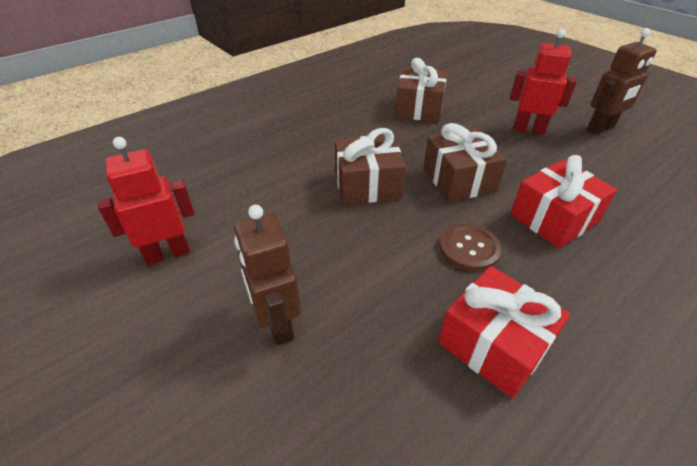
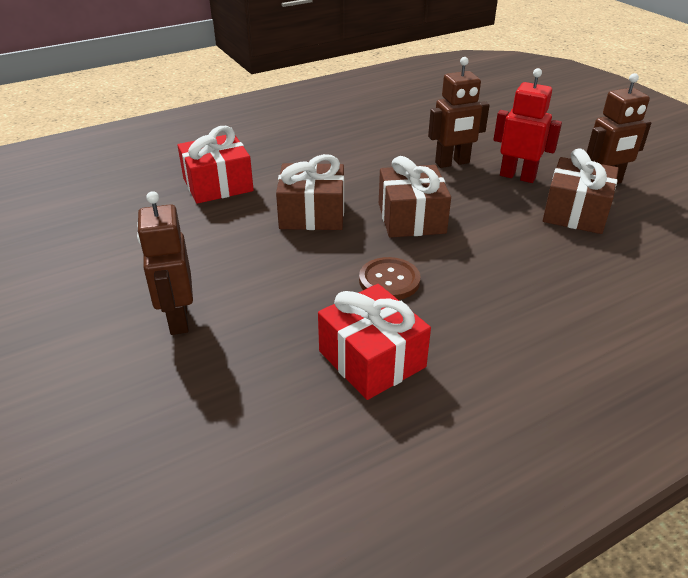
camera: 10 degrees right, 5 degrees down
(168, 253) = (97, 253): red robot -> none
(419, 108) = (403, 144): brown gift -> brown gift (575, 212)
(468, 122) = (452, 163): none -> brown robot
(553, 218) = (494, 264): red gift -> red gift (218, 185)

